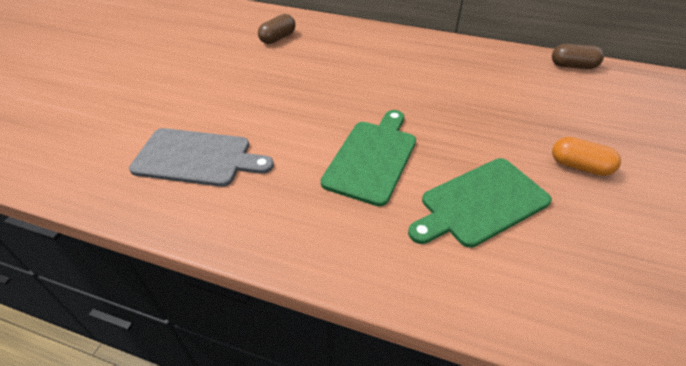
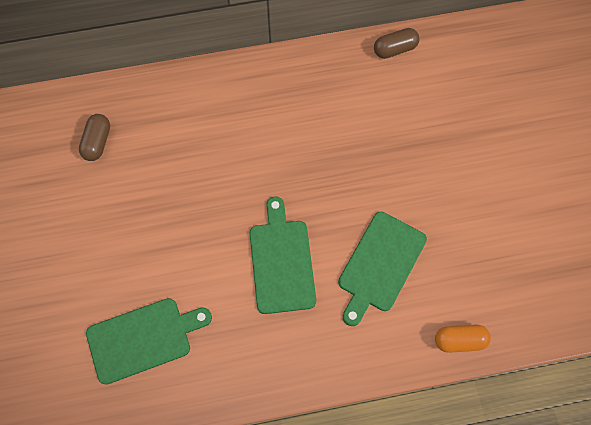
camera: 30 degrees left, 25 degrees up
(197, 158) = (143, 338): grey cutting board -> green cutting board
(579, 166) = (435, 187): orange capsule -> orange capsule (459, 340)

